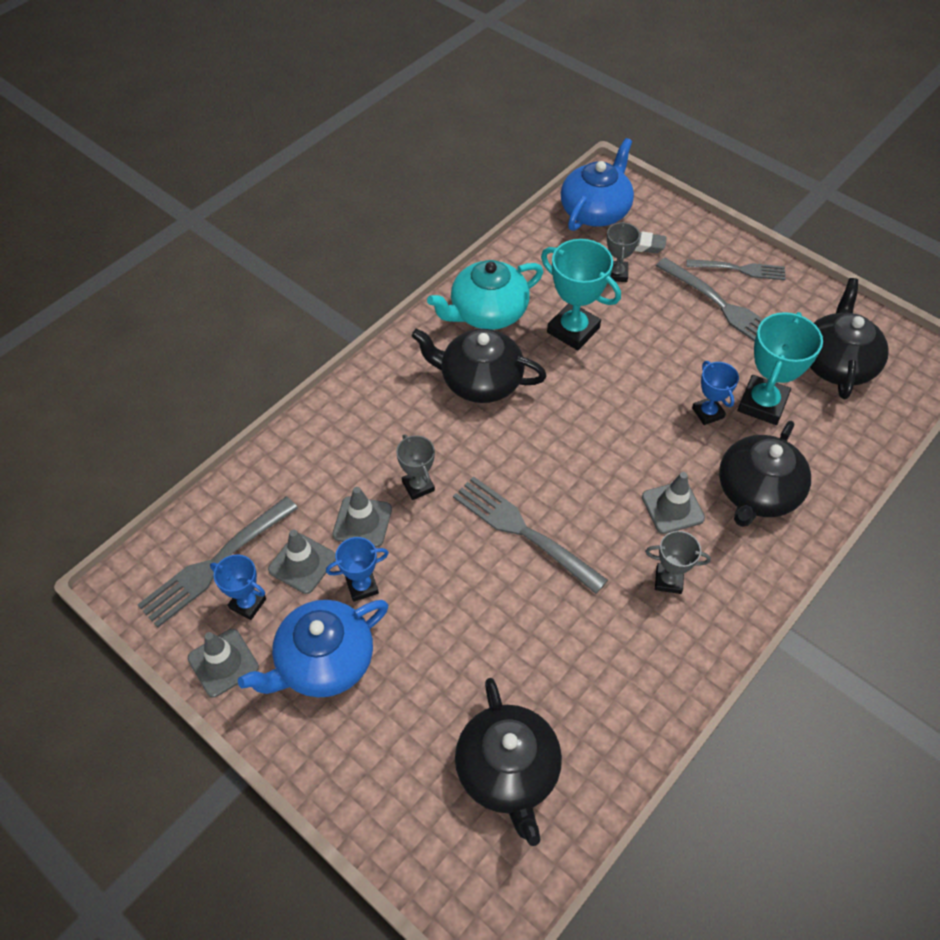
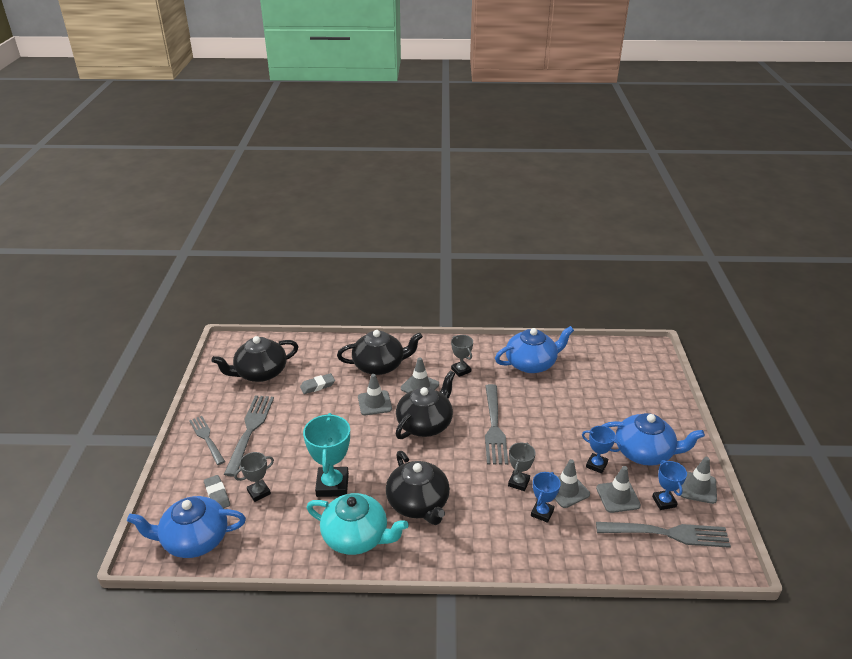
camera: 130 degrees left, 20 degrees down
(508, 771) = (601, 372): black teapot -> black teapot (425, 424)
(609, 687) = (531, 363): none -> blue teapot
(678, 440) = (374, 403): none -> grey traffic cone
(708, 413) = (344, 401): blue trophy -> blue trophy (542, 513)
(762, 404) = (317, 386): turquoise trophy -> grey eraser

